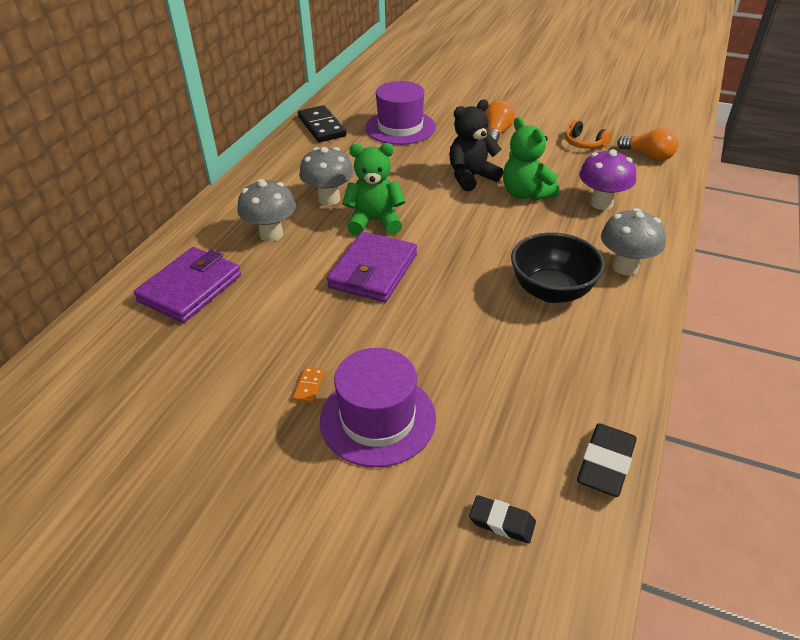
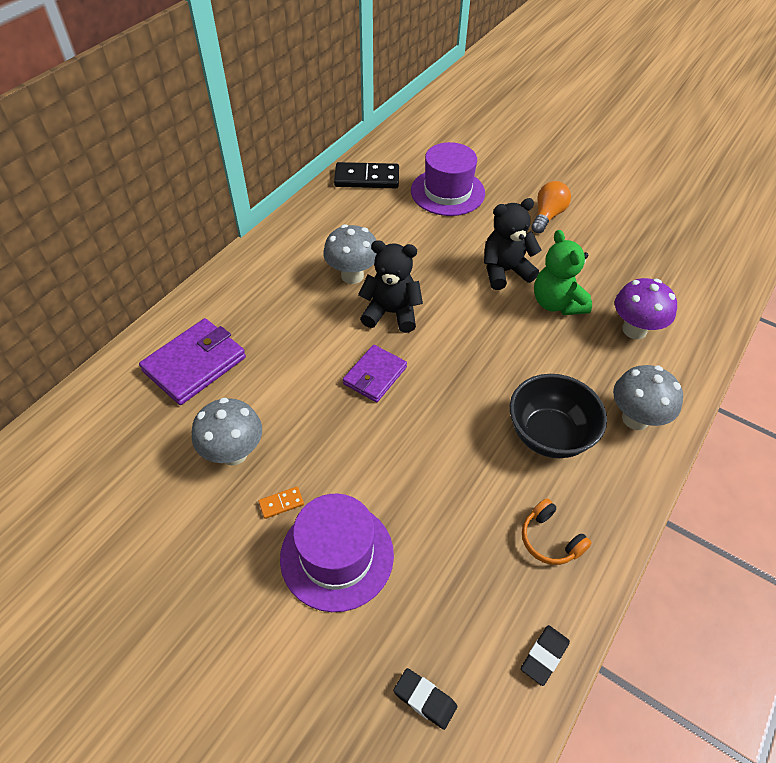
camera: 10 degrees right, 10 degrees up
(271, 234) = (285, 311): grey mushroom -> grey mushroom (234, 453)
(309, 386) = (281, 503): orange domino -> orange domino turned 45 degrees clockwise
(322, 126) = (367, 178): black domino -> black domino turned 75 degrees counterclockwise
(373, 271) = (375, 375): purple wallet -> purple wallet, size x0.65
(374, 222) = (391, 313): green teddy bear -> black teddy bear
(584, 143) = (639, 245): orange headphones -> orange headphones (550, 539)
(605, 464) = (544, 656): black eraser -> black eraser, size x0.65
(648, 156) = (705, 274): orange light bulb -> none

